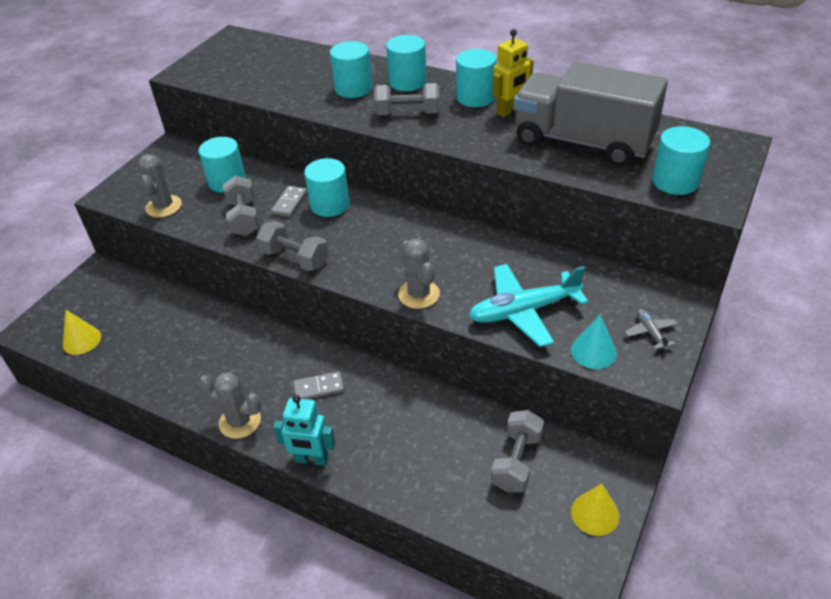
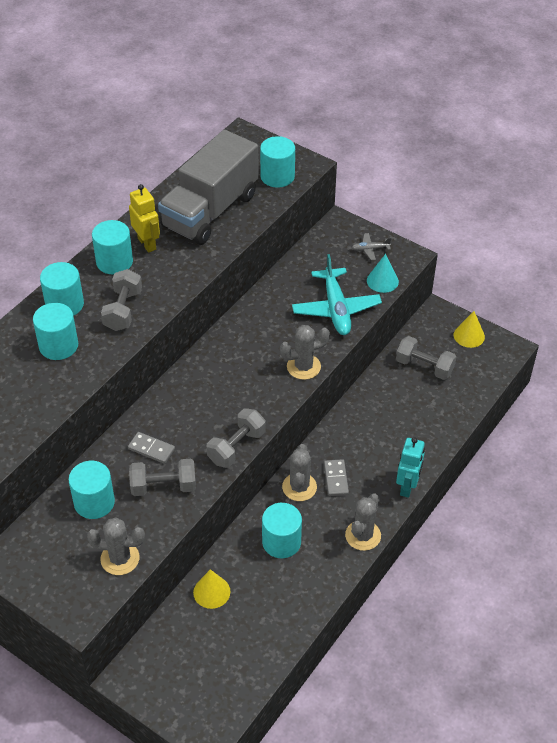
camera: 85 degrees left, 5 degrees up
(82, 340) = (236, 677): yellow cone -> yellow cone (211, 592)
(305, 357) = (299, 487): none -> grey cactus
(330, 205) = (165, 417): turquoise cylinder -> turquoise cylinder (281, 542)

